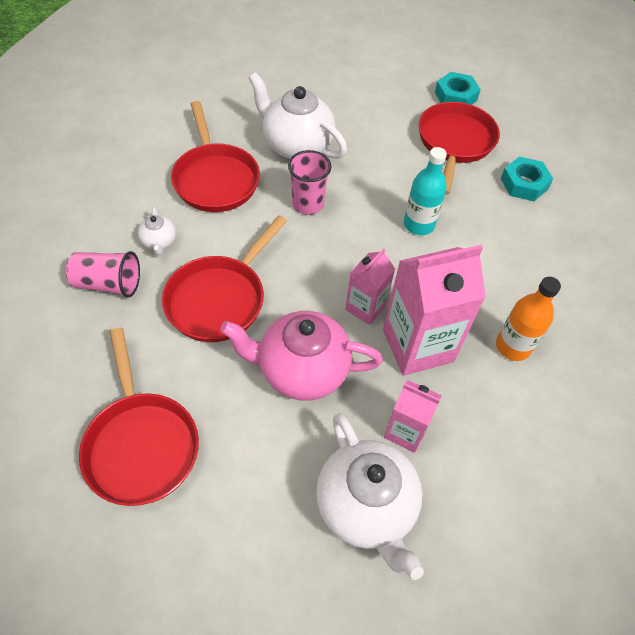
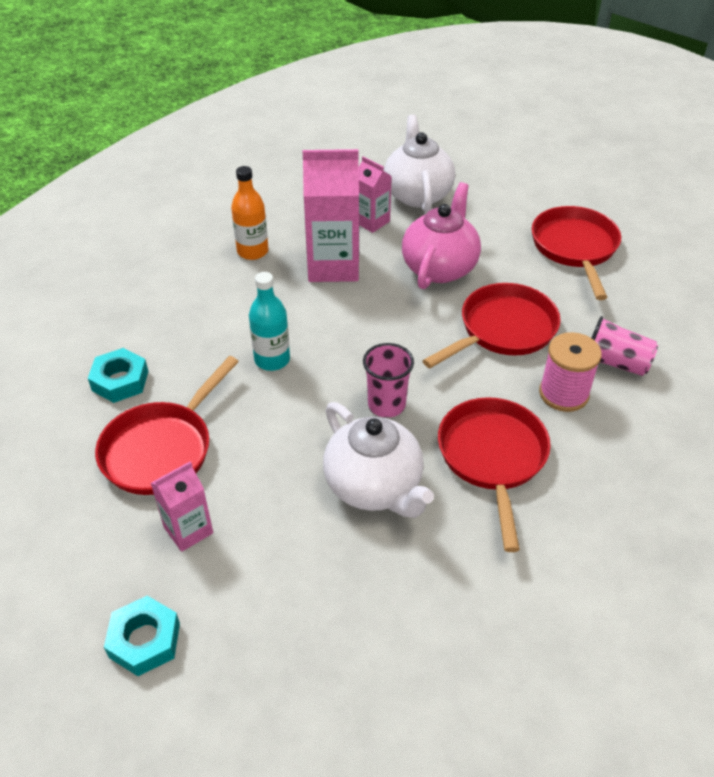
camera: 160 degrees left, 10 degrees down
(159, 242) = (563, 394): white teapot -> pink spool
(301, 370) = (439, 267): pink teapot -> pink teapot turned 90 degrees counterclockwise
(365, 307) = (366, 299): pink carton -> pink carton (188, 530)
(455, 96) = (103, 526): turquoise nut -> turquoise nut (144, 640)

